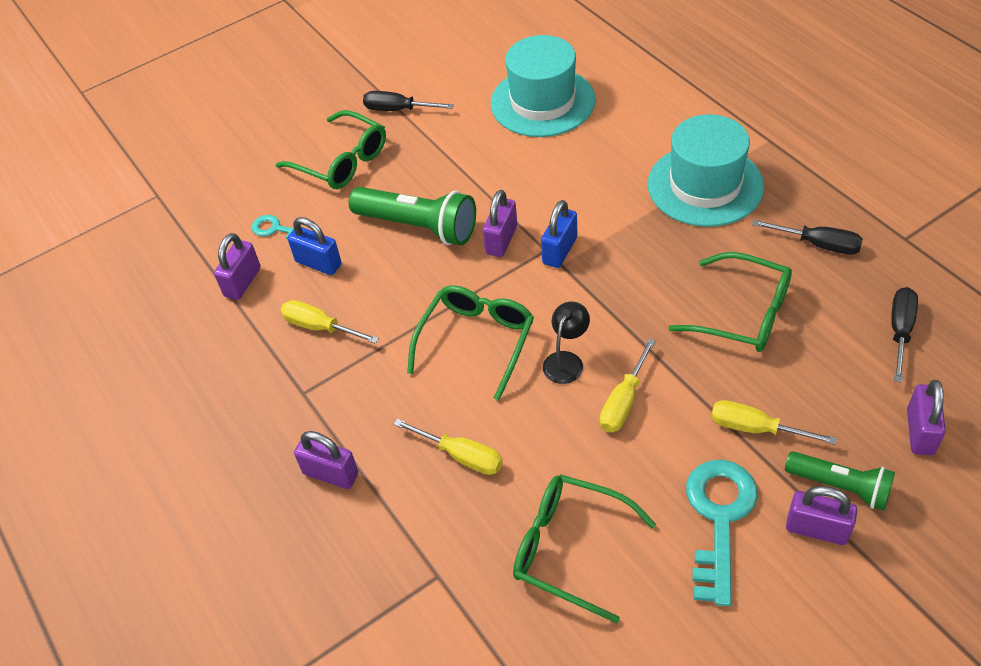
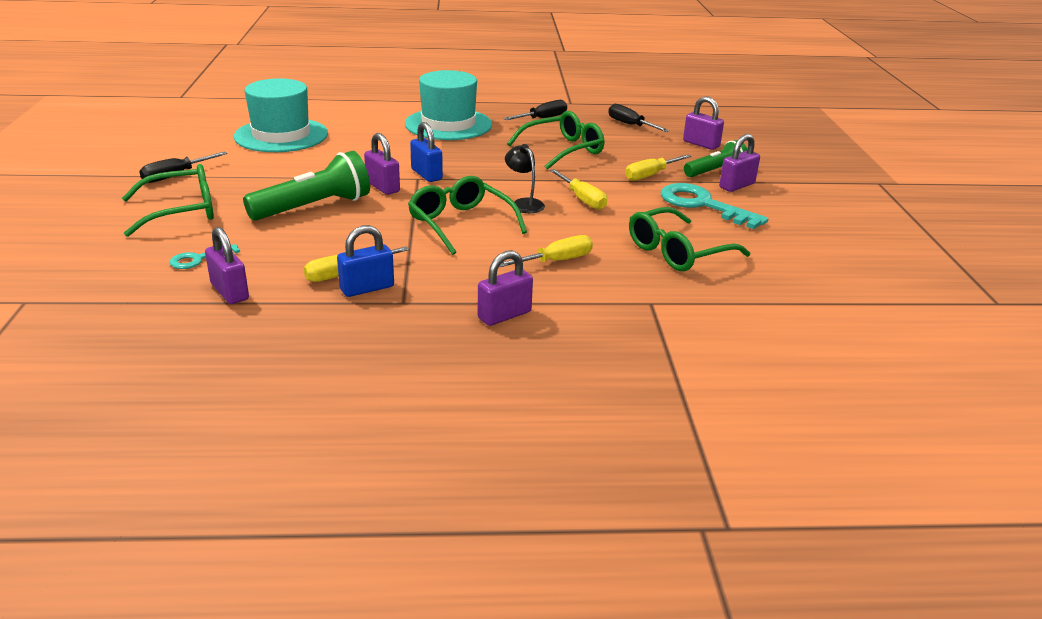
camera: 65 degrees left, 20 degrees down
(318, 263) = (275, 254): blue padlock -> blue padlock (367, 288)

